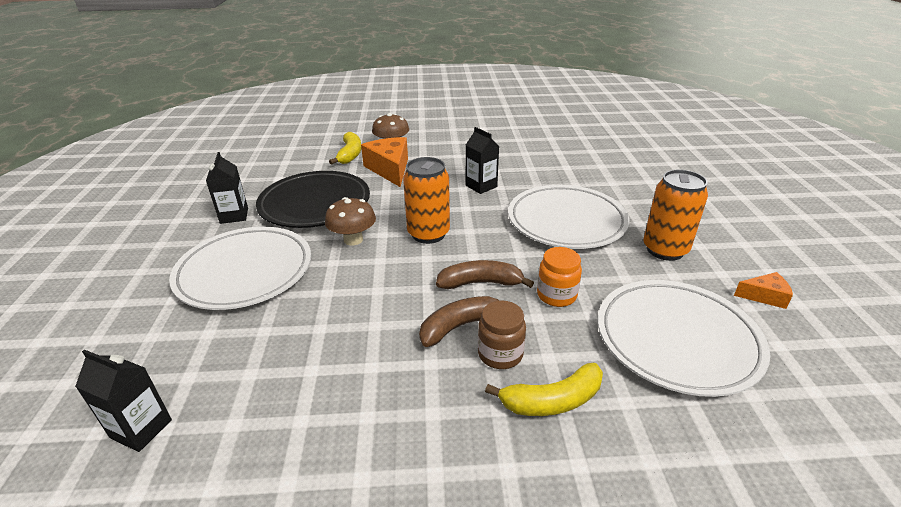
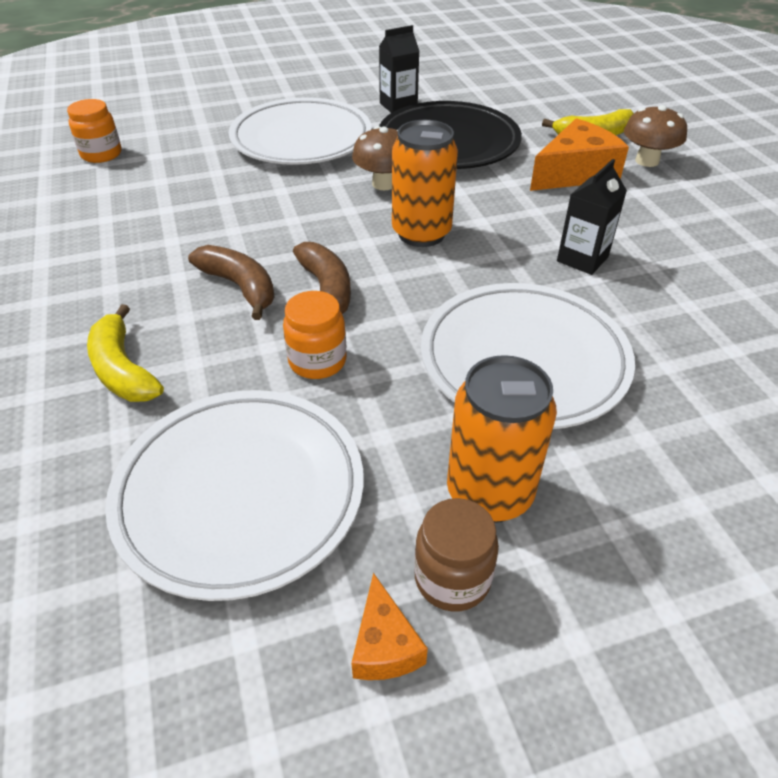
camera: 75 degrees right, 10 degrees up
(141, 429) = (101, 154): black carton -> orange jar
(500, 354) = (195, 322): brown jar -> brown jar (452, 578)

